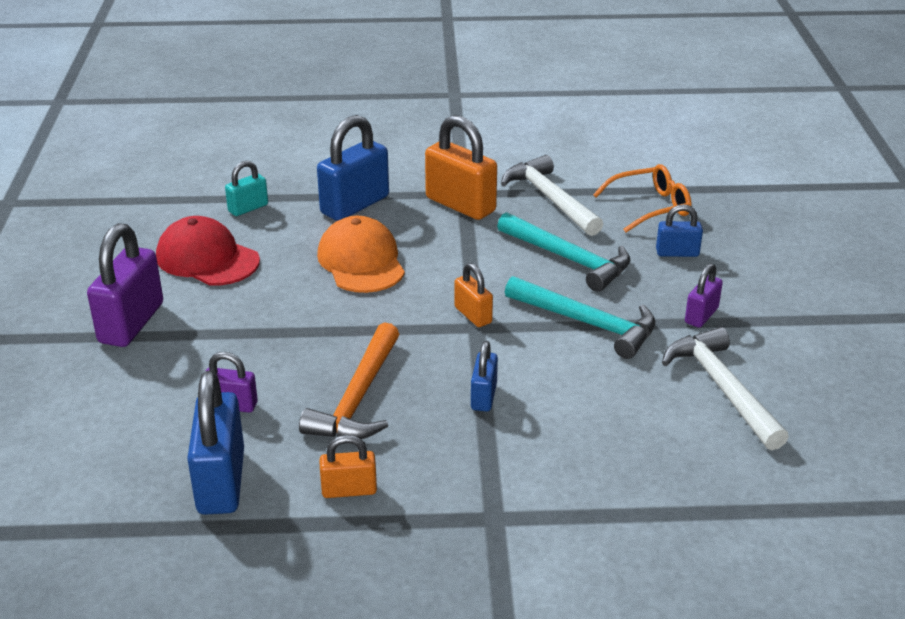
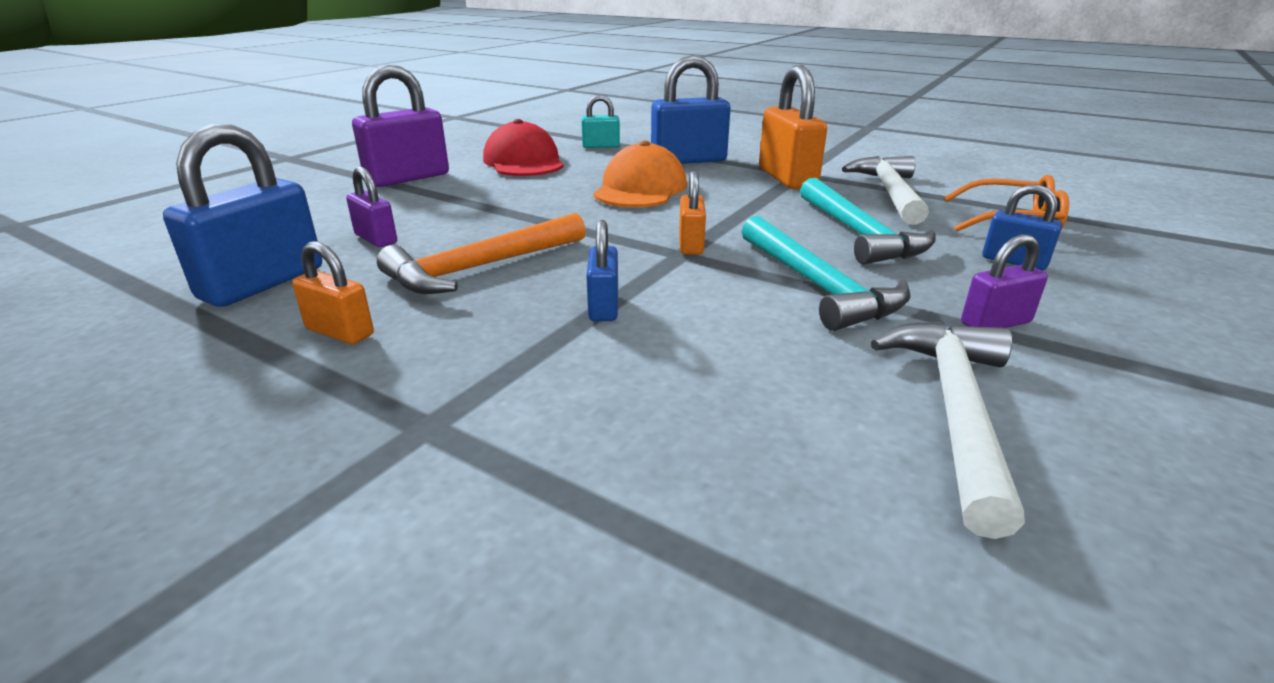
camera: 35 degrees right, 5 degrees down
(483, 396) = (603, 307): blue padlock -> blue padlock turned 45 degrees counterclockwise

